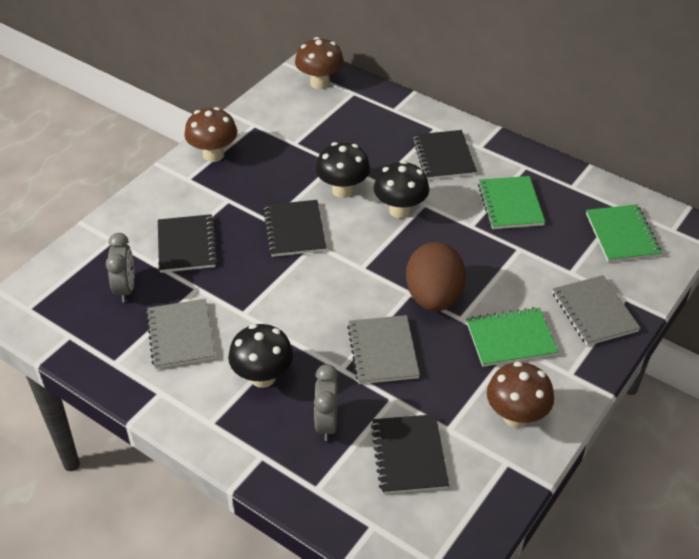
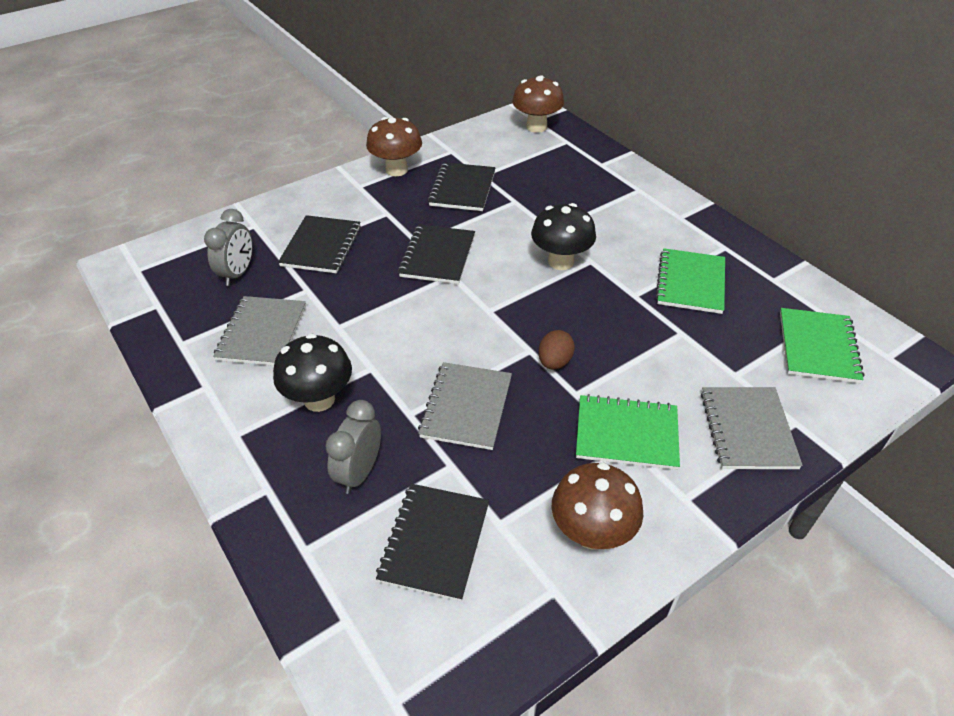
camera: 20 degrees right, 0 degrees up
(343, 190) = (508, 229): black mushroom -> none
(433, 297) = (554, 362): brown egg -> brown egg, size x0.48
(444, 157) = (635, 219): black notebook -> black notebook (462, 189)

